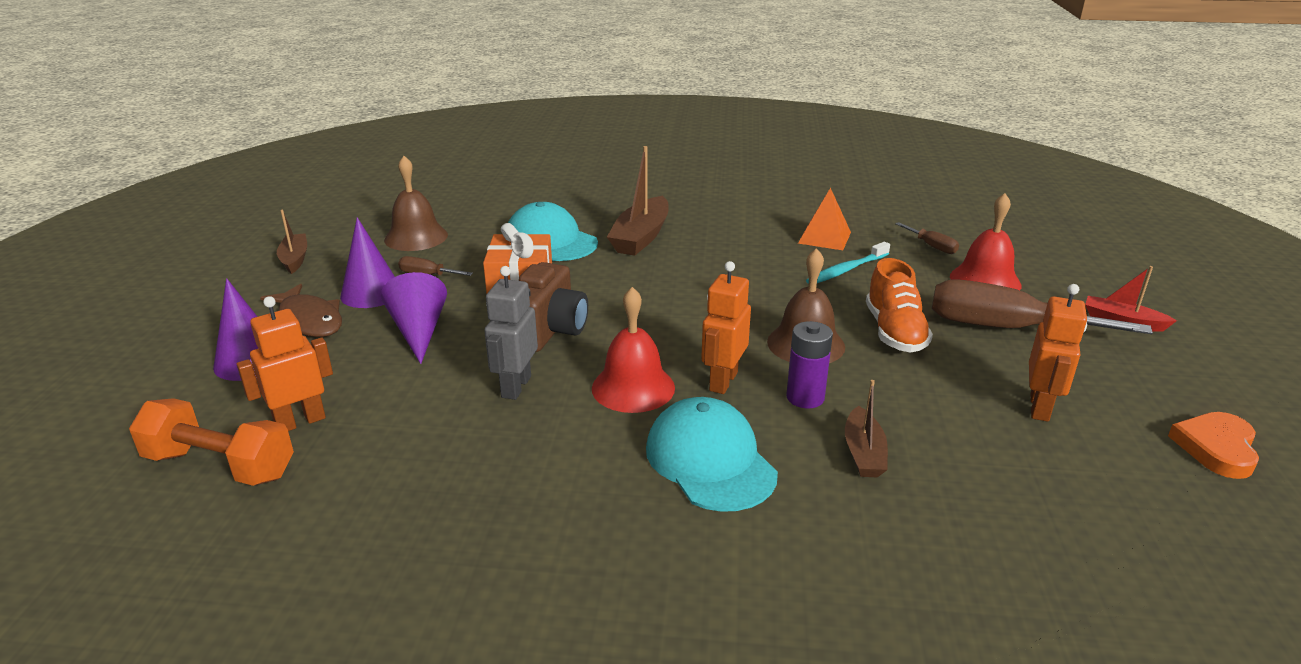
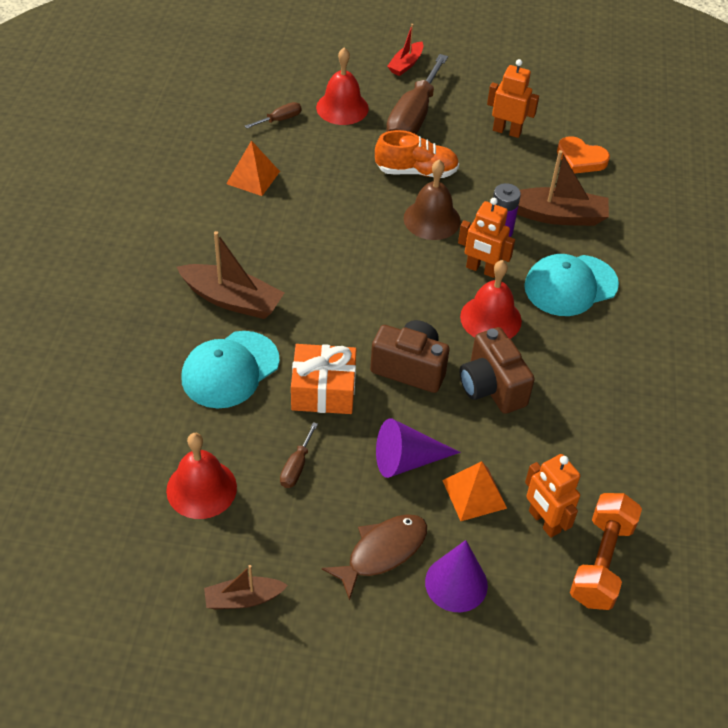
camera: 90 degrees left, 20 degrees up
(359, 373) = (474, 494): none -> orange pyramid
(371, 293) = (331, 509): purple cone -> none
(416, 237) = (201, 488): brown bell -> red bell
(515, 387) = (491, 387): grey robot -> brown camera
(846, 270) = (317, 176): turquoise toothbrush -> none
(863, 453) = (557, 216): brown boat -> brown boat, size x1.67
(1216, 448) = (541, 79): orange heart -> orange heart (580, 159)

